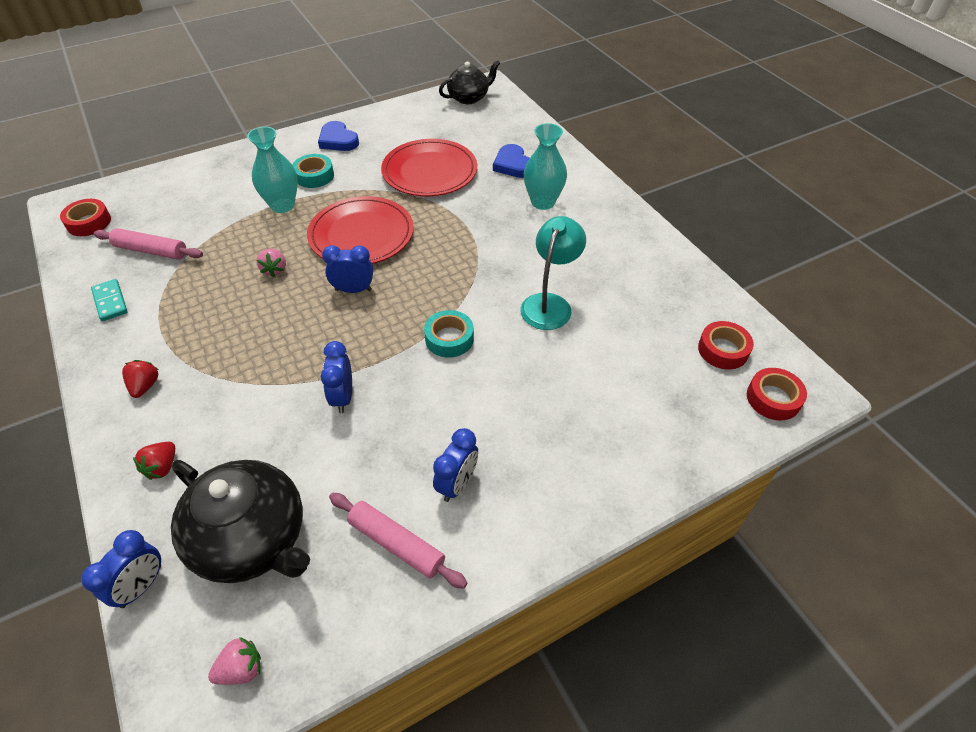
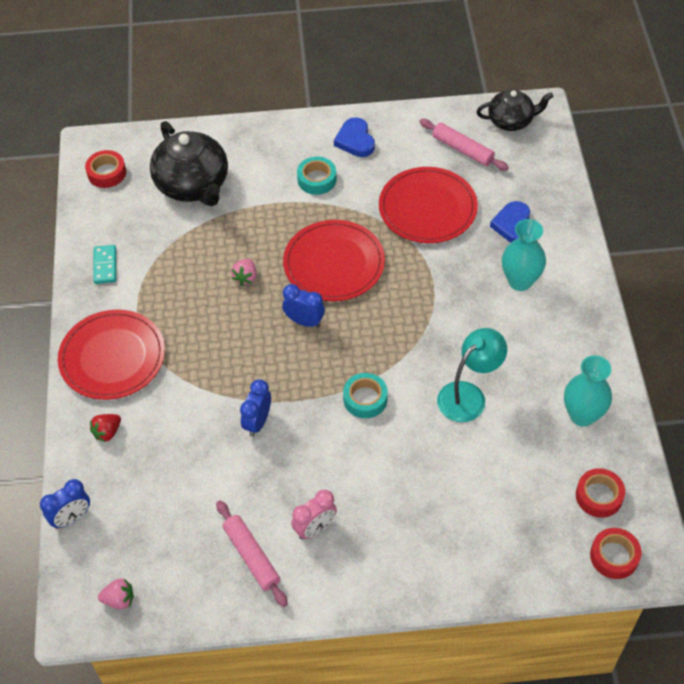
camera: 25 degrees right, 5 degrees up
(145, 386) = (112, 357): red strawberry -> red plate
(151, 251) = (150, 222): pink rolling pin -> pink rolling pin (462, 150)
(252, 539) = (153, 513): black teapot -> black teapot (193, 185)
(282, 205) = (276, 206): turquoise vase -> turquoise vase (582, 415)
(457, 484) = (315, 528): blue clock -> pink clock

